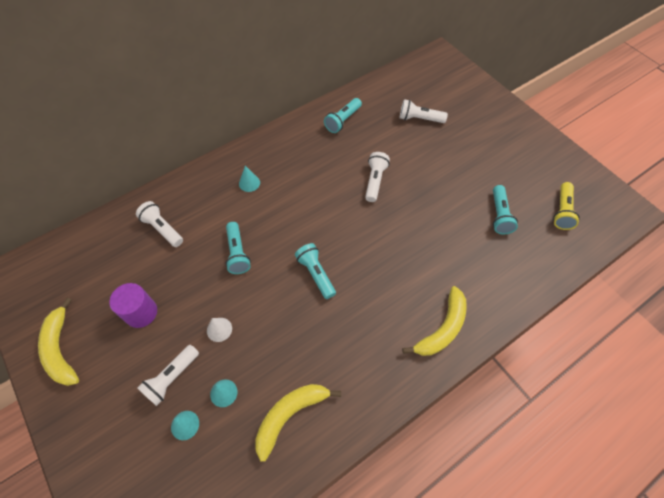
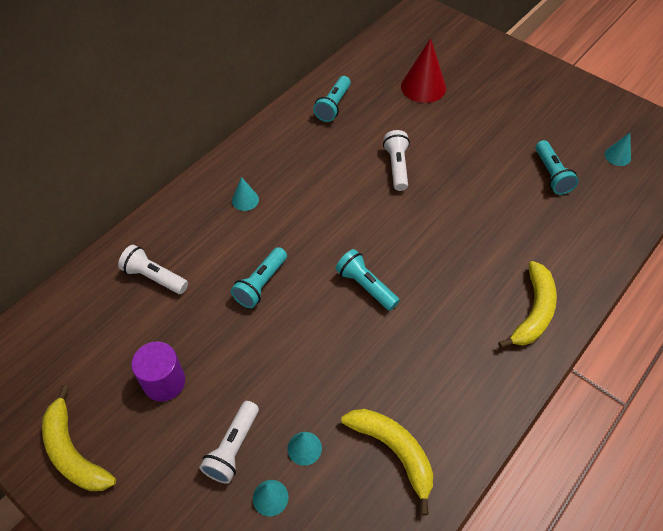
camera: 15 degrees left, 5 degrees down
(219, 329) = (271, 377): white cone -> none
(237, 253) = (261, 284): turquoise flashlight -> turquoise flashlight turned 60 degrees clockwise
(290, 415) = (394, 451): yellow banana -> yellow banana turned 105 degrees clockwise
(419, 119) = (423, 87): white flashlight -> red cone
(562, 211) = (617, 156): yellow flashlight -> turquoise cone

